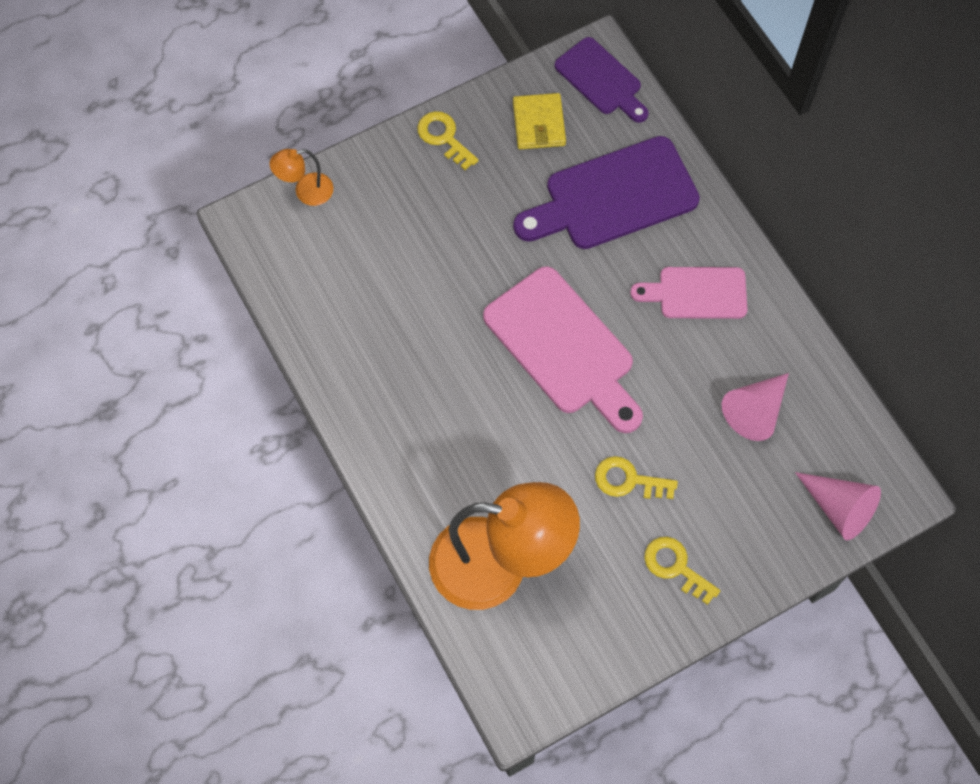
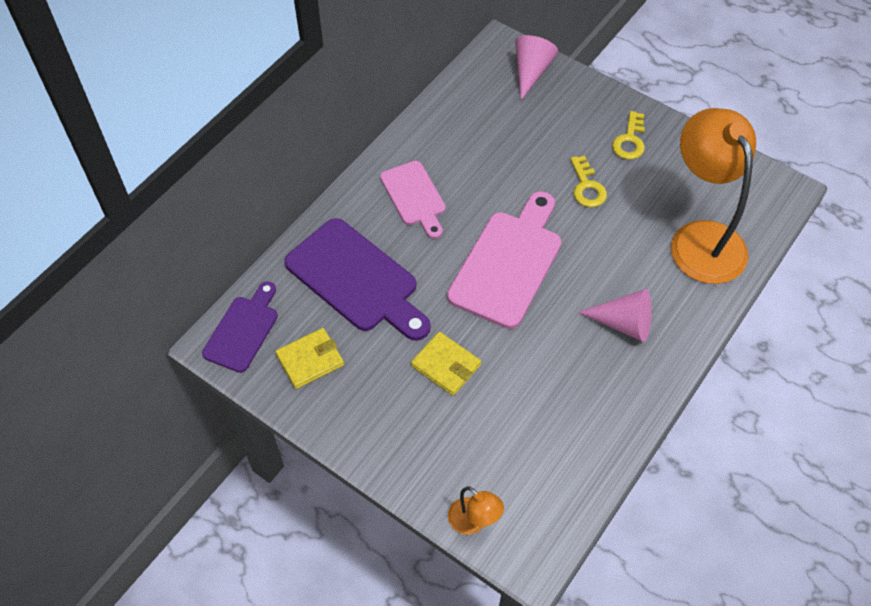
camera: 115 degrees left, 10 degrees down
(444, 137) = (359, 430): yellow key -> none
(473, 236) = (446, 365): none -> yellow wallet
(755, 411) = (489, 134): pink cone -> pink cone (623, 323)

